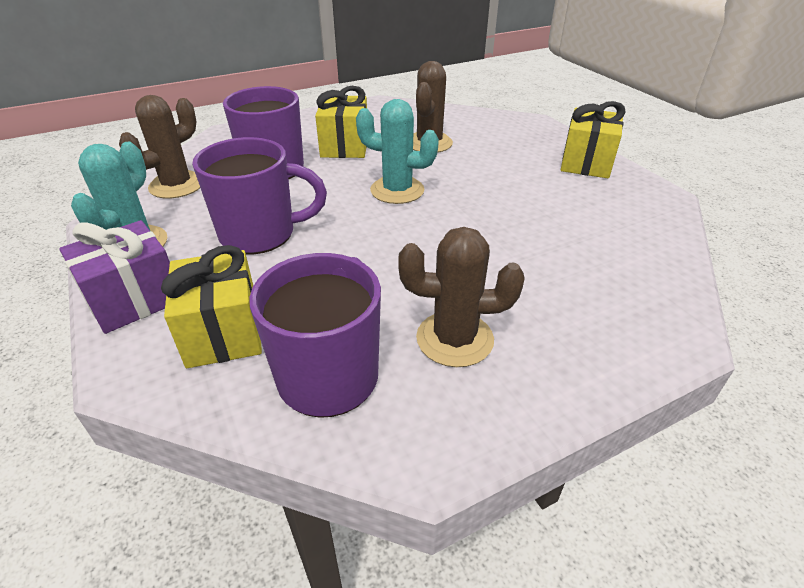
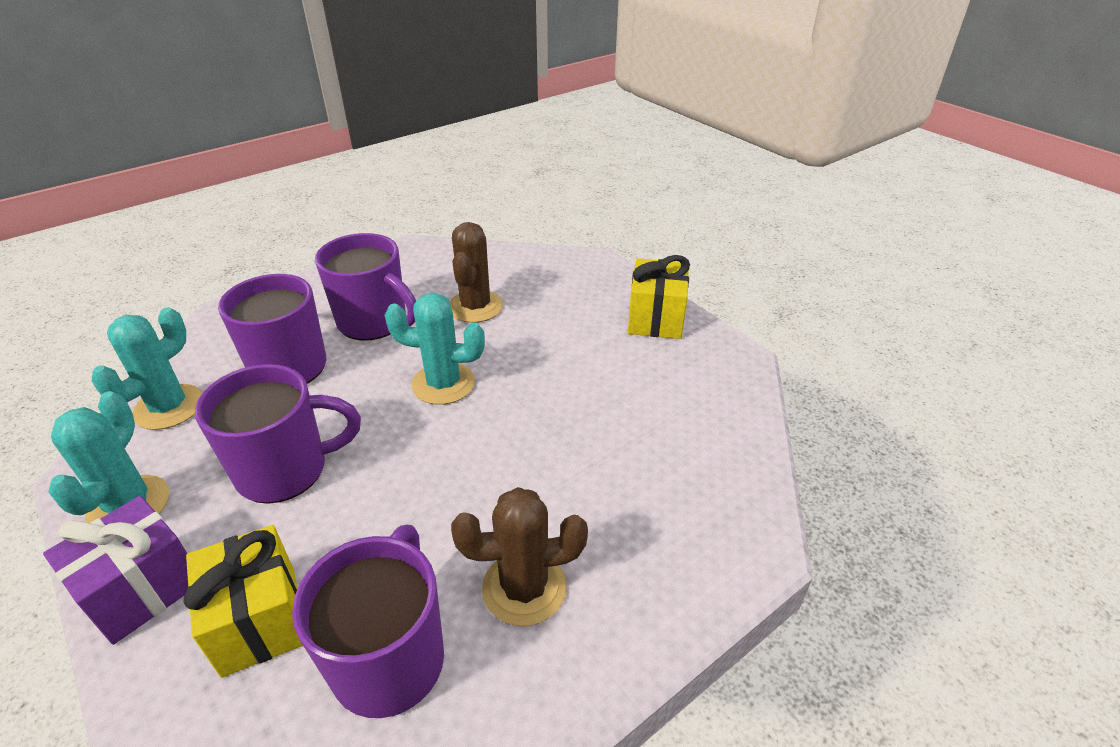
camera: 10 degrees left, 0 degrees up
(176, 185) = (169, 407): brown cactus -> turquoise cactus
(344, 146) = (374, 322): yellow gift -> purple mug

